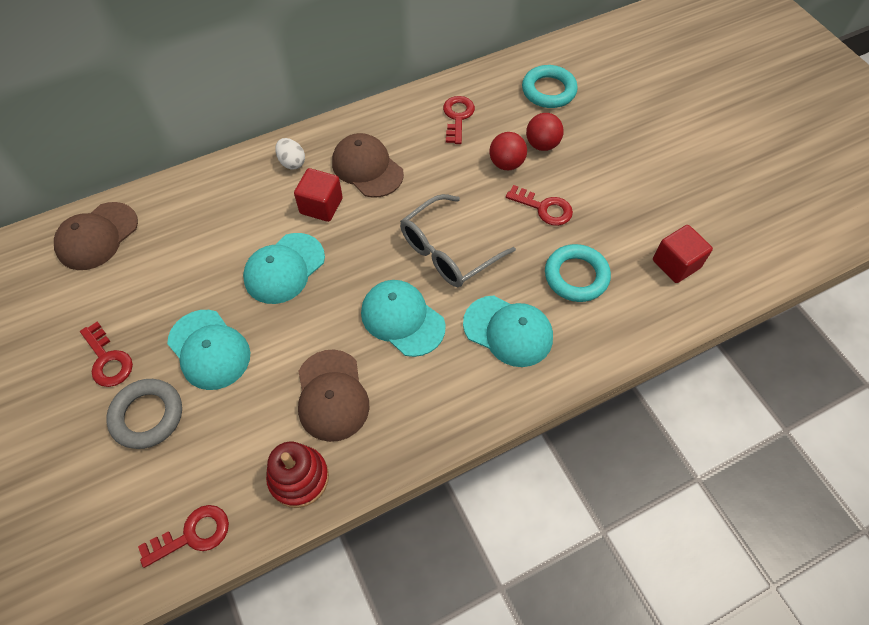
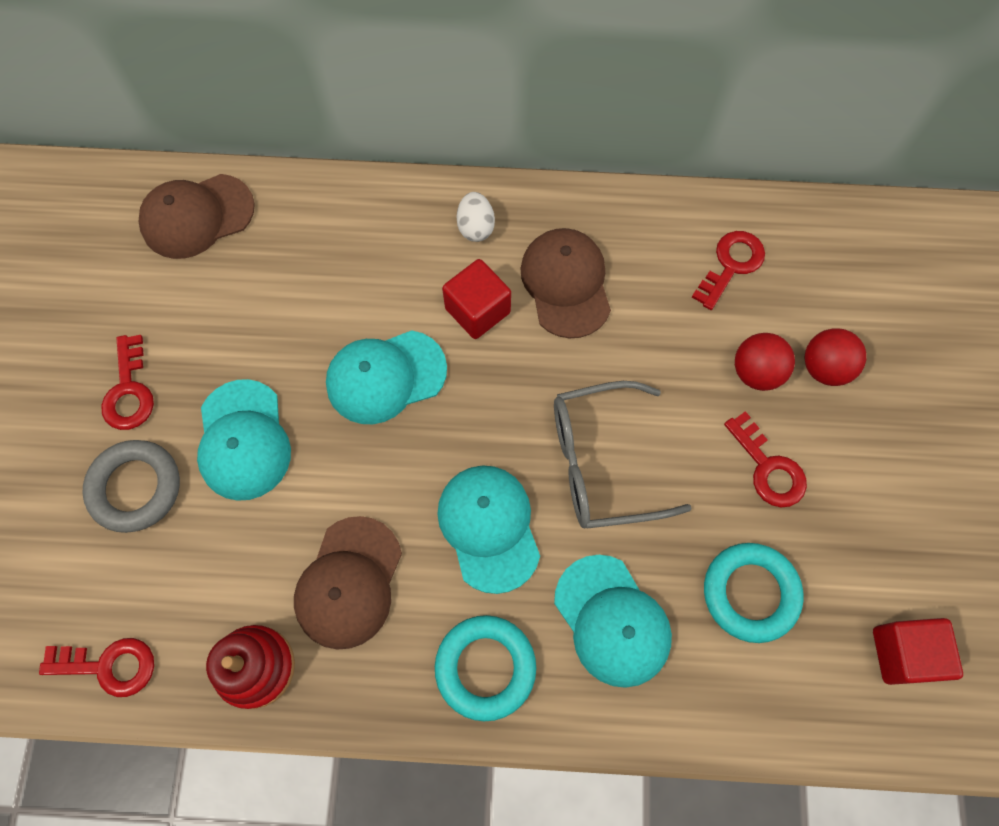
camera: 30 degrees right, 10 degrees up
(548, 91) = (886, 286): turquoise ring -> turquoise ring (485, 667)

